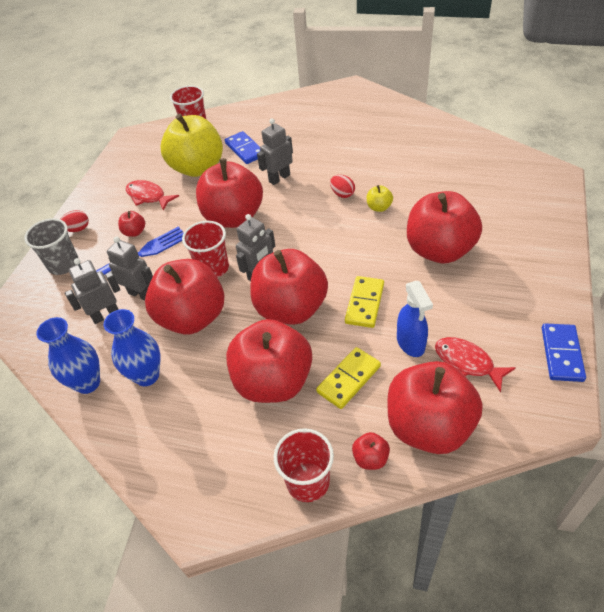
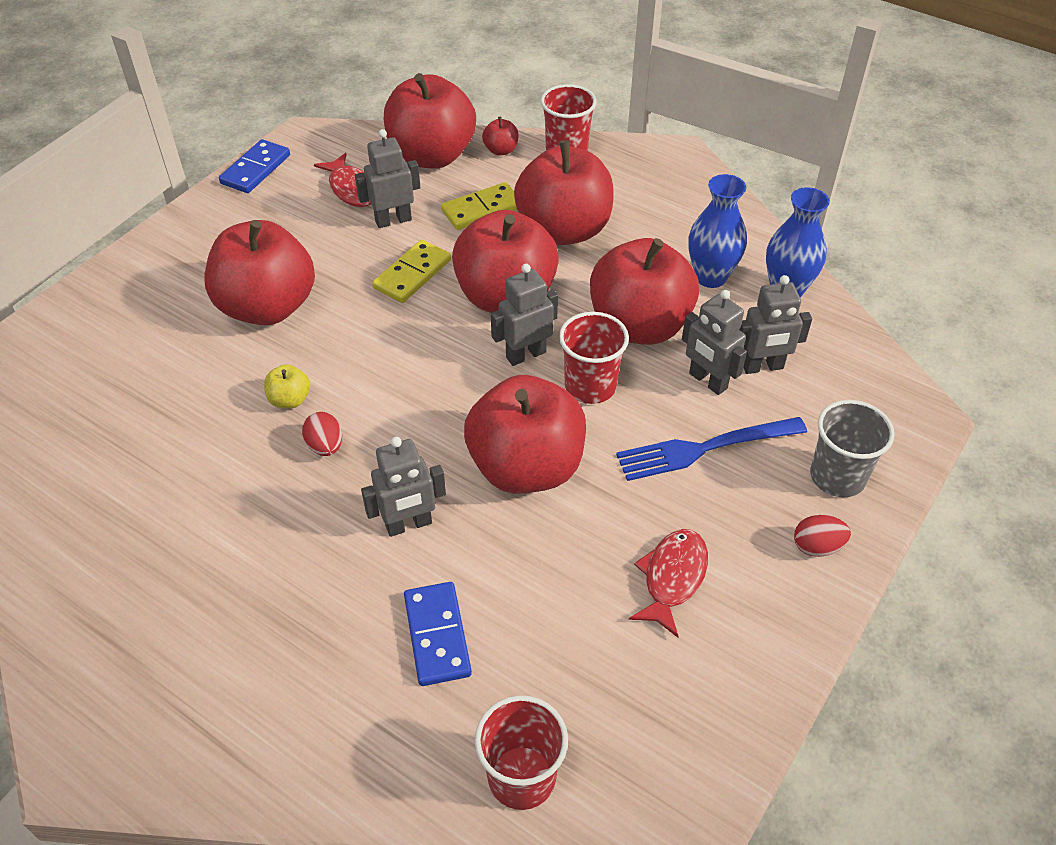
camera: 165 degrees left, 0 degrees up
(134, 232) = (707, 499): red apple -> none
(148, 196) = (672, 578): red fish -> red fish turned 120 degrees counterclockwise
(197, 167) = (554, 621): yellow apple -> none
(411, 343) = (393, 220): blue spray bottle -> grey robot

